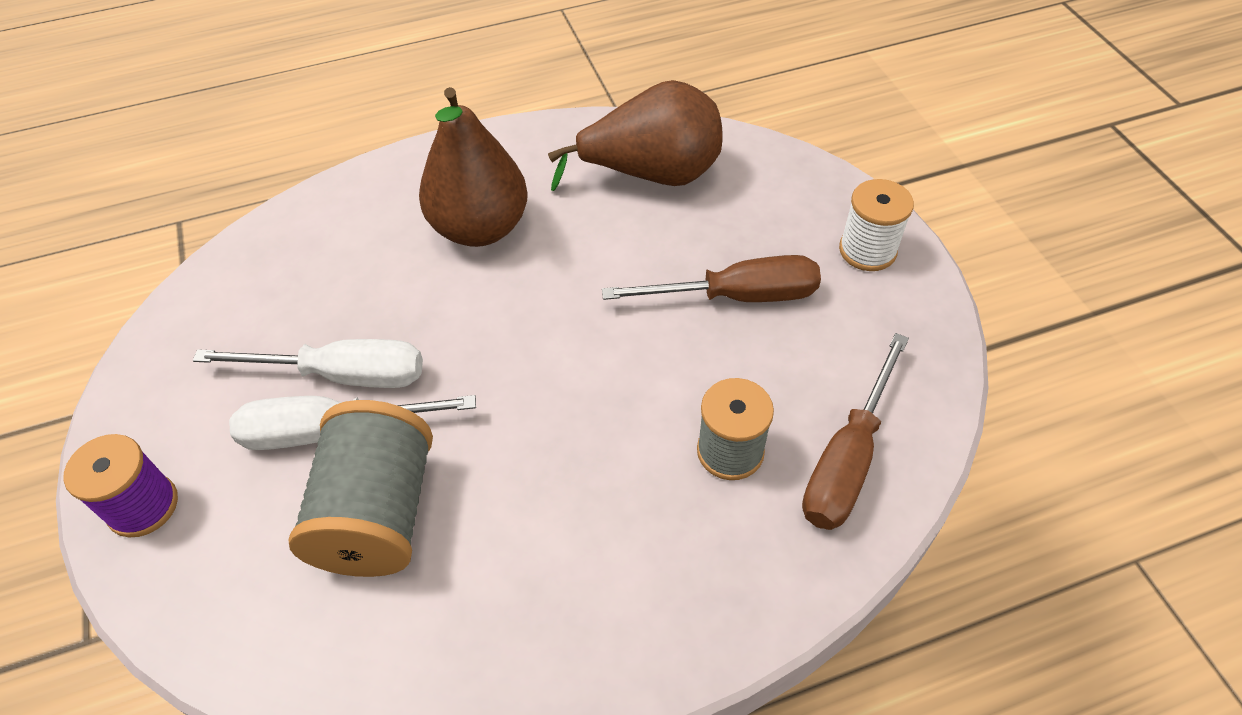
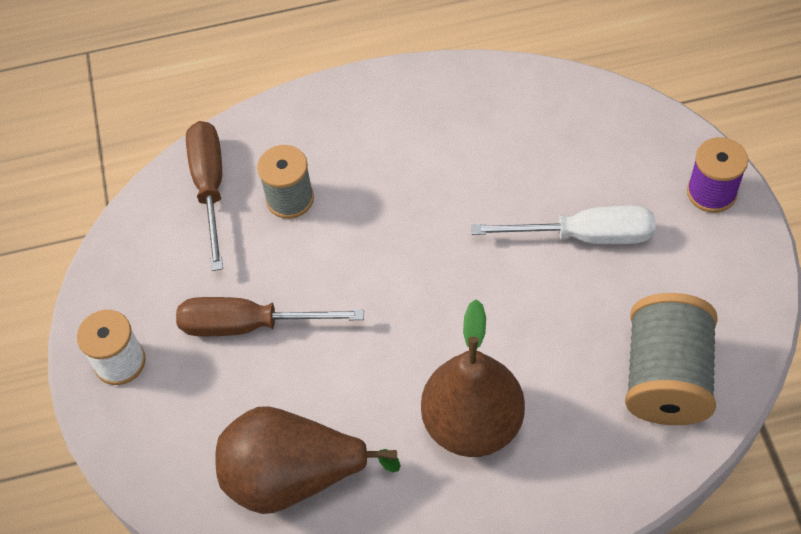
camera: 170 degrees left, 5 degrees up
(342, 375) = (584, 281): white screwdriver -> none
(378, 513) = (541, 176): grey spool -> grey spool (666, 378)
(847, 459) = (210, 187): brown screwdriver -> brown screwdriver turned 45 degrees counterclockwise

